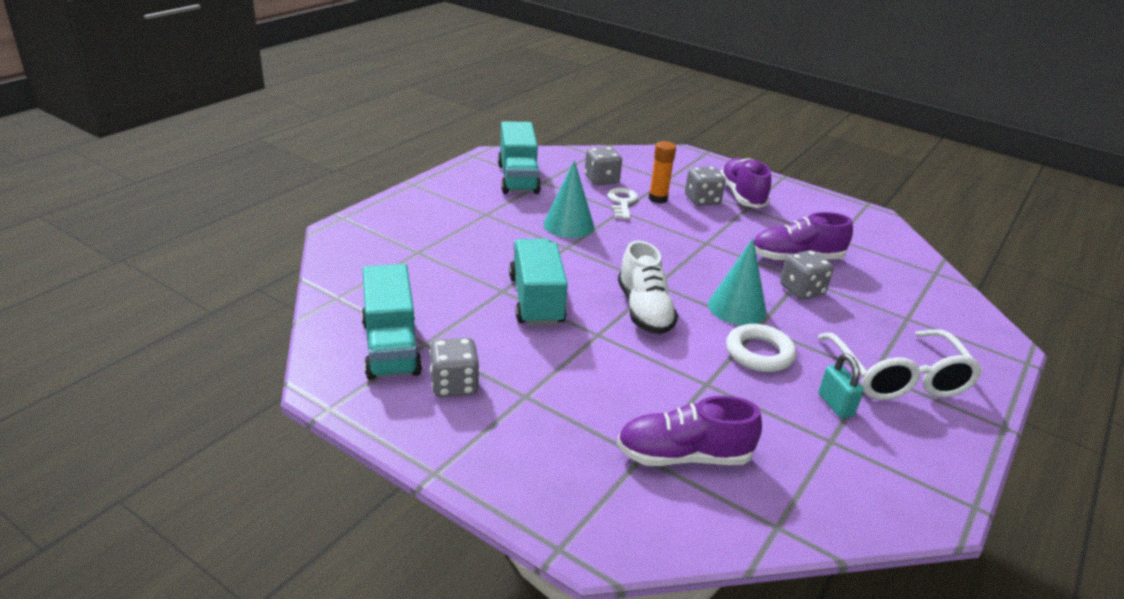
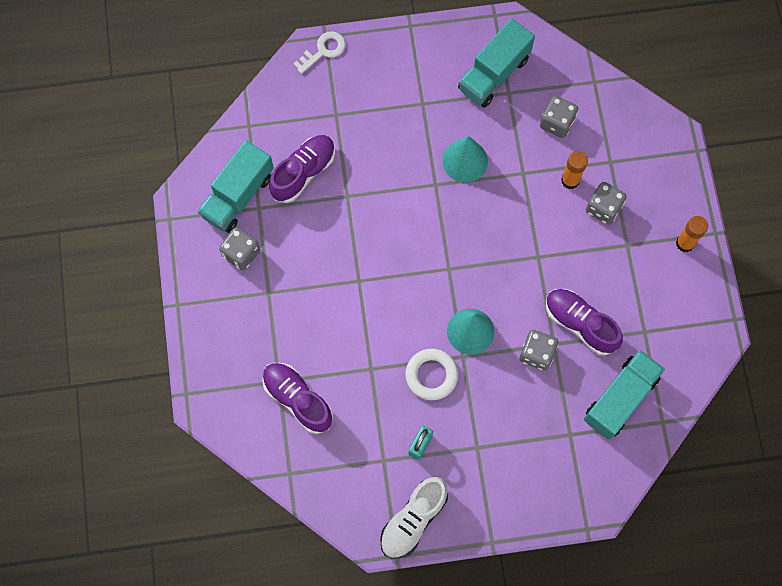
camera: 50 degrees right, 40 degrees up
(536, 300) = (356, 221): turquoise truck -> turquoise truck (620, 399)
(622, 202) = (537, 164): white key -> white key (323, 50)
(644, 310) = (410, 284): white shoe -> white shoe (413, 520)
(742, 195) = (644, 227): purple shoe -> purple shoe (303, 172)
(776, 190) = (685, 243): none -> orange glue stick
(898, 378) = (486, 463): white glasses -> none

